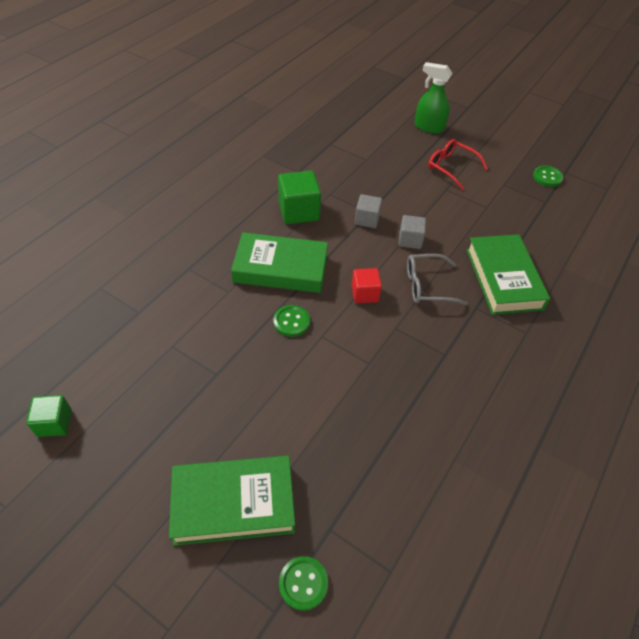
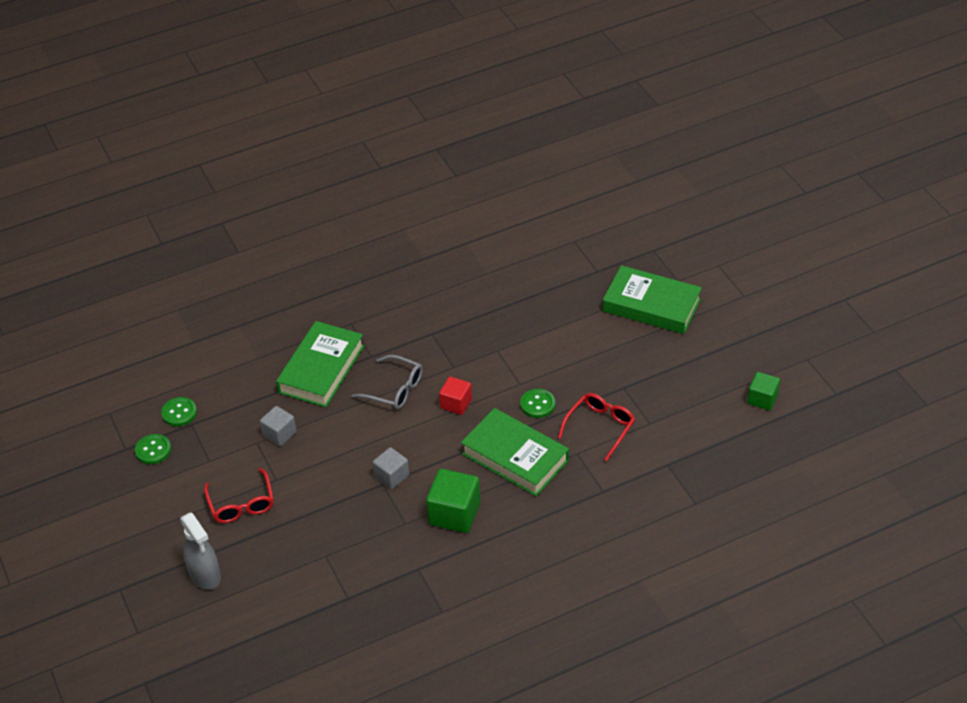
camera: 145 degrees left, 5 degrees down
(219, 322) = (600, 427): none -> red glasses
(303, 583) = (629, 255): green button -> green button (179, 413)
(410, 240) = (369, 437): grey cube -> grey cube (279, 434)
(429, 127) = (205, 575): green spray bottle -> grey spray bottle

